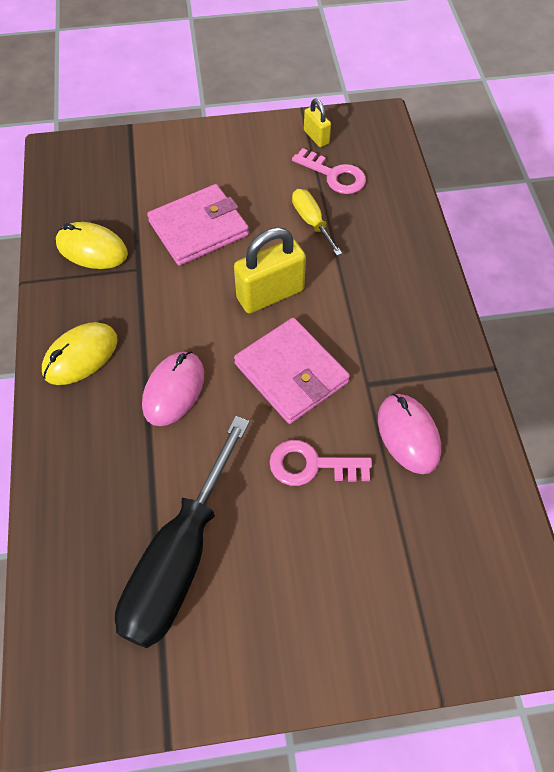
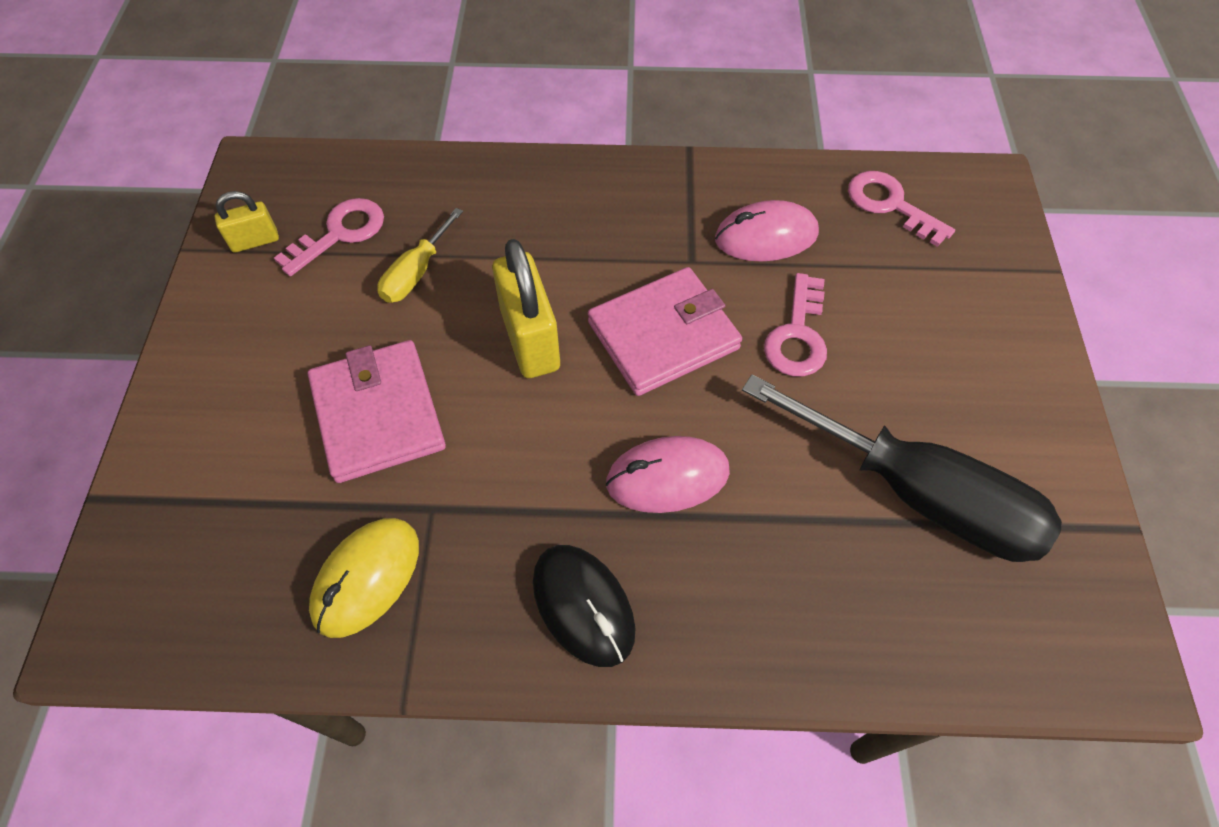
camera: 80 degrees left, 0 degrees up
(80, 356) = (583, 606): yellow mouse -> black mouse
(174, 390) = (667, 477): pink mouse -> pink mouse turned 45 degrees counterclockwise
(311, 221) = (416, 273): yellow screwdriver -> yellow screwdriver turned 45 degrees counterclockwise
(478, 536) = (890, 205): none -> pink key

